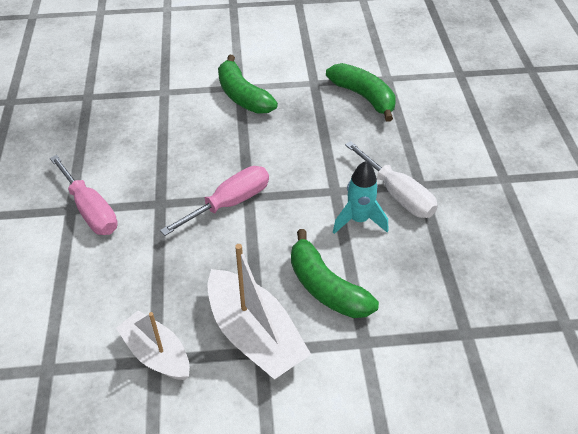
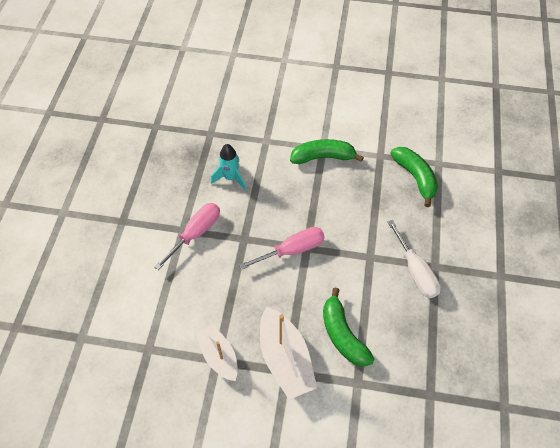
camera: 15 degrees right, 10 degrees up
(90, 210) = (196, 233): pink screwdriver -> pink screwdriver turned 120 degrees counterclockwise
(242, 96) = (323, 157): green banana -> green banana turned 105 degrees clockwise
(359, 220) = (381, 286): turquoise rocket -> turquoise rocket (230, 178)

